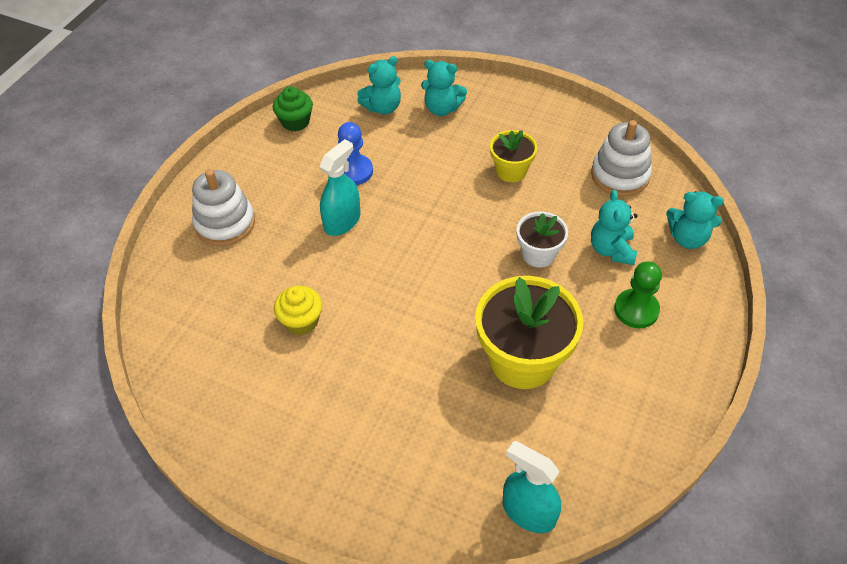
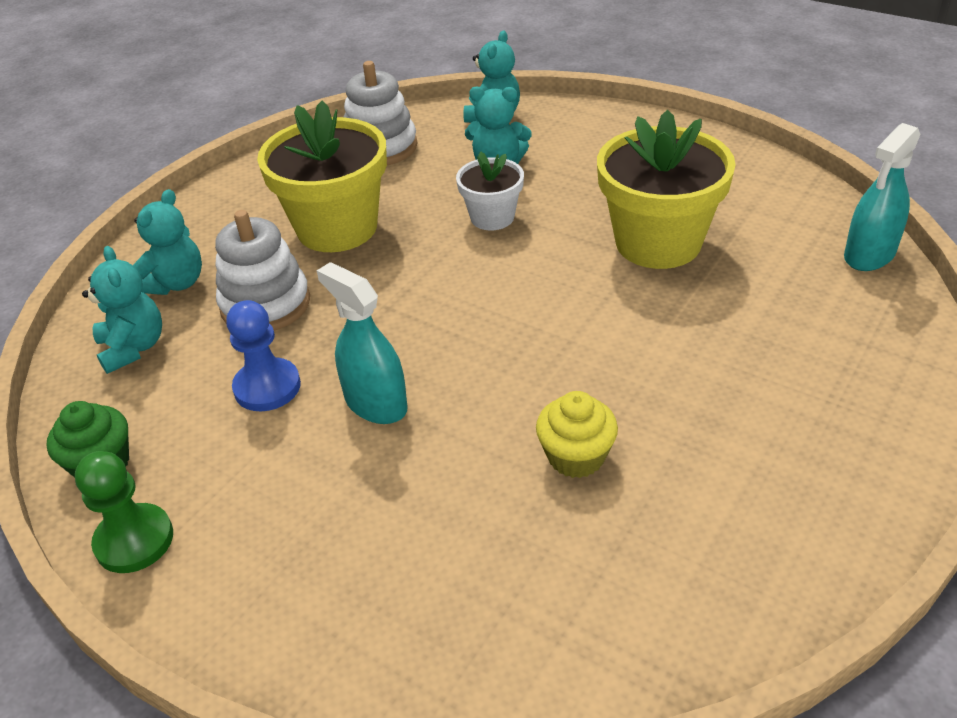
camera: 80 degrees left, 10 degrees down
(225, 223) = (326, 571): white stacking toy -> white stacking toy (265, 304)
(511, 171) = (337, 228): yellow flower pot -> yellow flower pot, size x1.84
(636, 310) = (590, 158): green pawn -> green pawn (134, 540)

